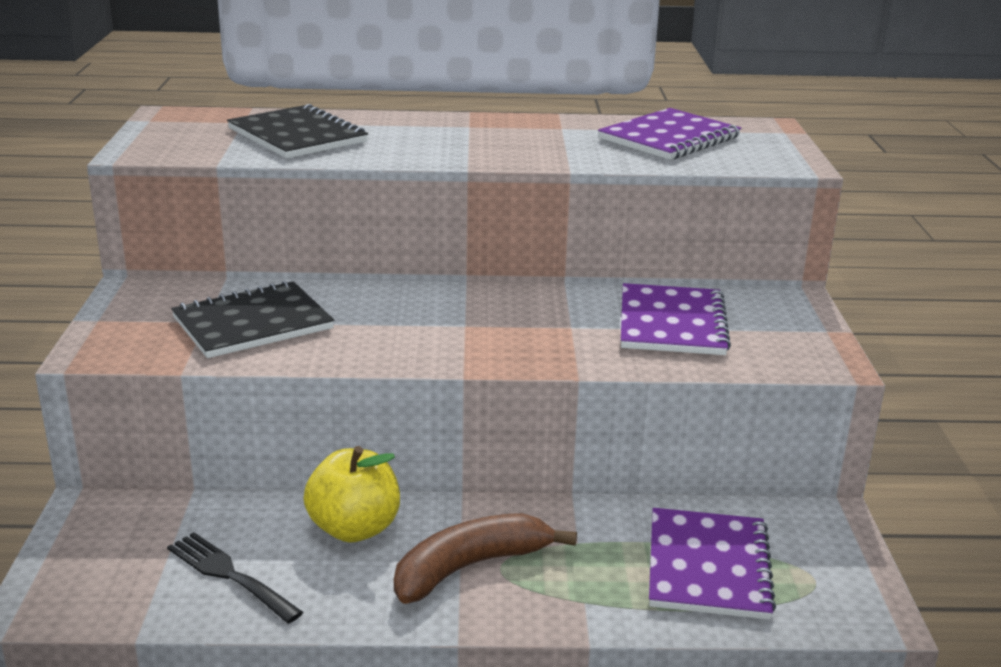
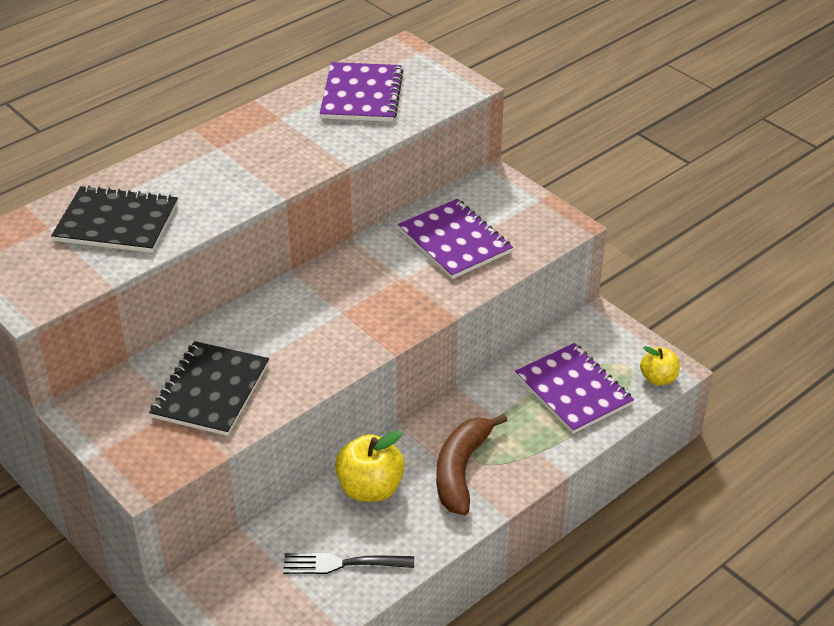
camera: 40 degrees left, 15 degrees up
(843, 614) = (658, 378): none -> yellow apple

